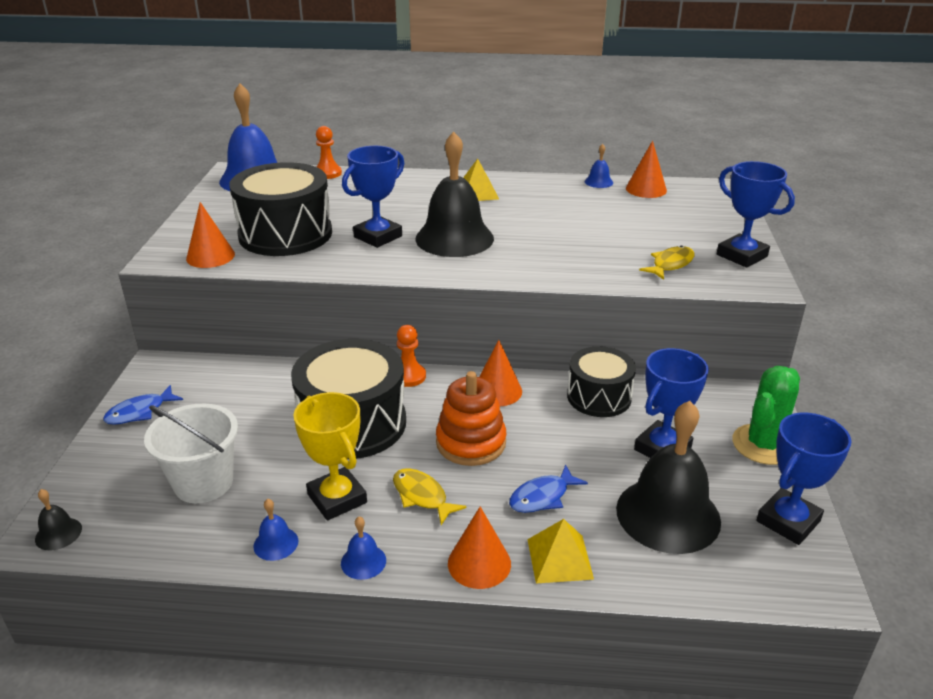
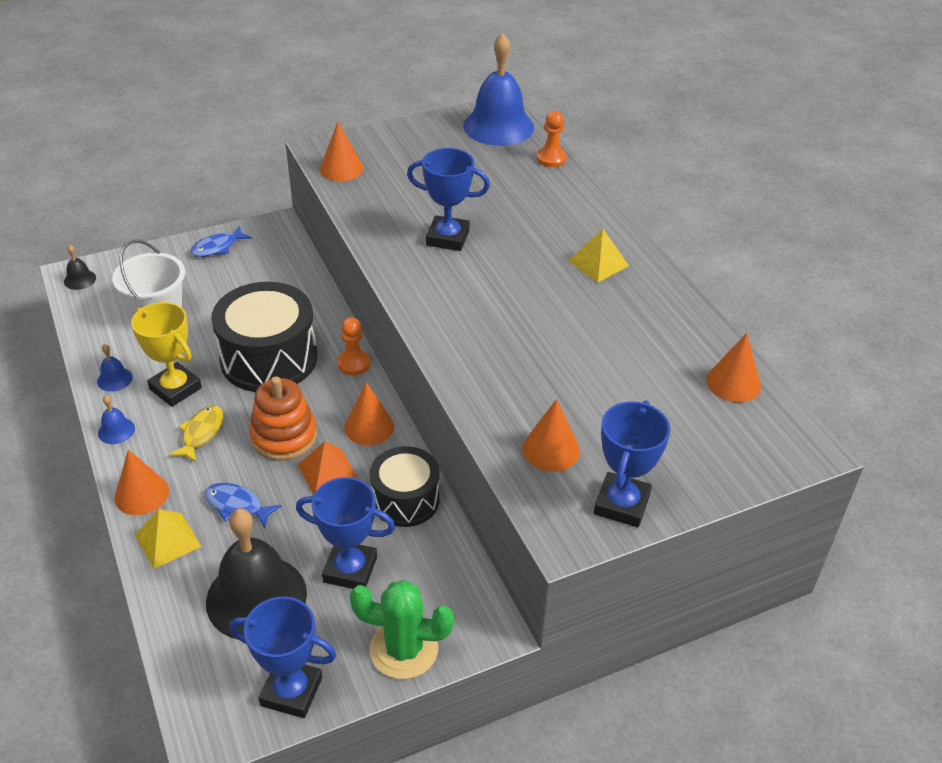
camera: 60 degrees right, 10 degrees up
(139, 412) = (217, 247): blue fish -> blue fish turned 60 degrees counterclockwise
(285, 234) = (409, 188): black drum -> none
(337, 498) = (175, 388): yellow trophy -> yellow trophy turned 75 degrees counterclockwise
(454, 238) = (483, 283): black bell -> none
(537, 429) = (328, 472): none -> orange pyramid
(598, 182) = (715, 340): blue bell -> none
(670, 264) = (551, 449): yellow fish -> orange cone

